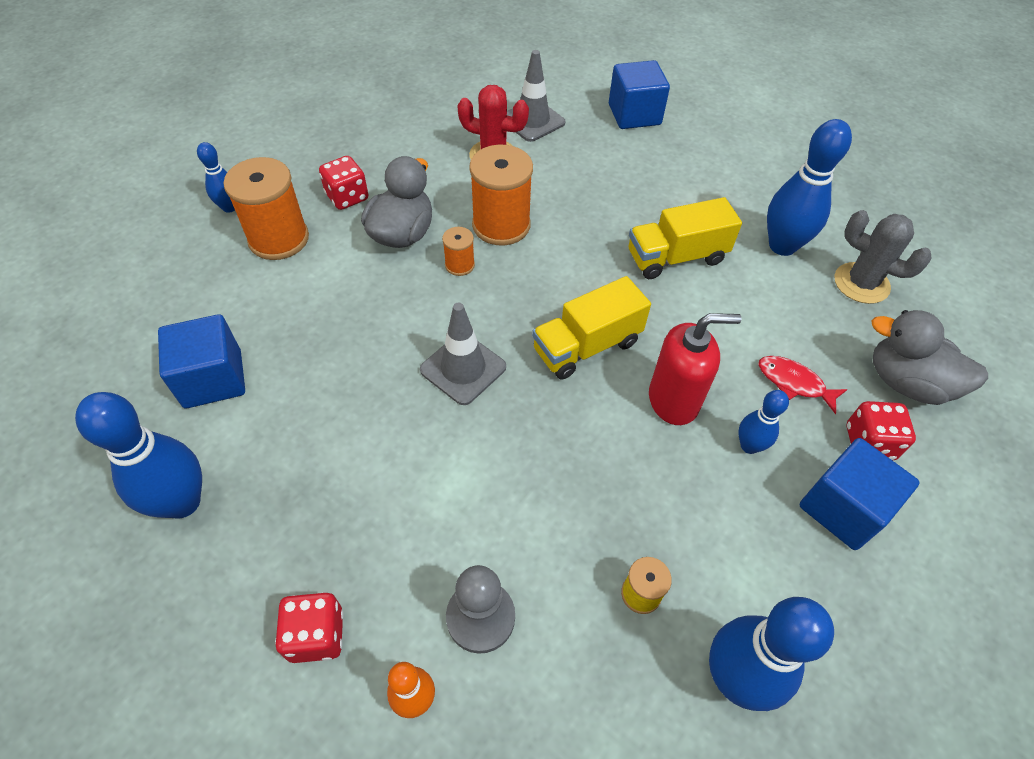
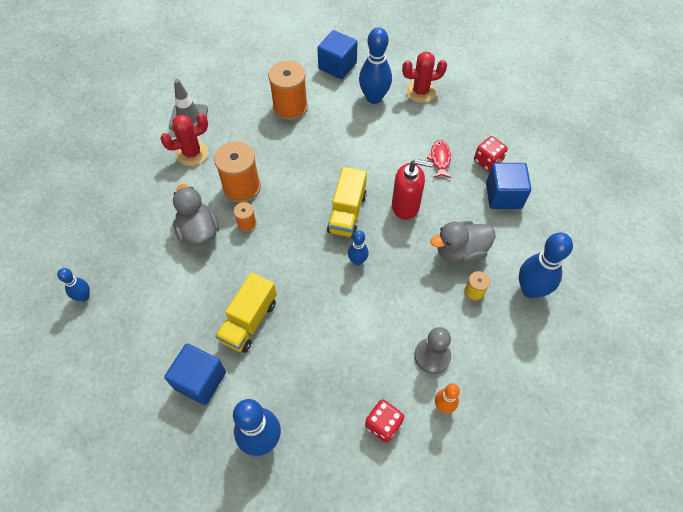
camera: 45 degrees left, 5 degrees up
(279, 239) = (137, 289): orange spool -> orange spool (290, 107)
(347, 197) = (144, 237): red dice -> none
(463, 368) = (308, 269): grey traffic cone -> none
(634, 114) = (236, 76): blue cube -> blue cube (337, 66)
(674, 400) = (405, 206): red soap dispenser -> red soap dispenser turned 60 degrees clockwise
(676, 257) = (337, 139): yellow truck -> yellow truck (249, 321)
(749, 446) = (451, 200): blue bowling pin -> blue bowling pin (357, 260)
(794, 383) = (440, 159): red fish -> red fish turned 105 degrees clockwise
(861, 283) = (420, 91): grey cactus -> red cactus
(907, 383) = (477, 124): grey duck -> grey duck (460, 252)

